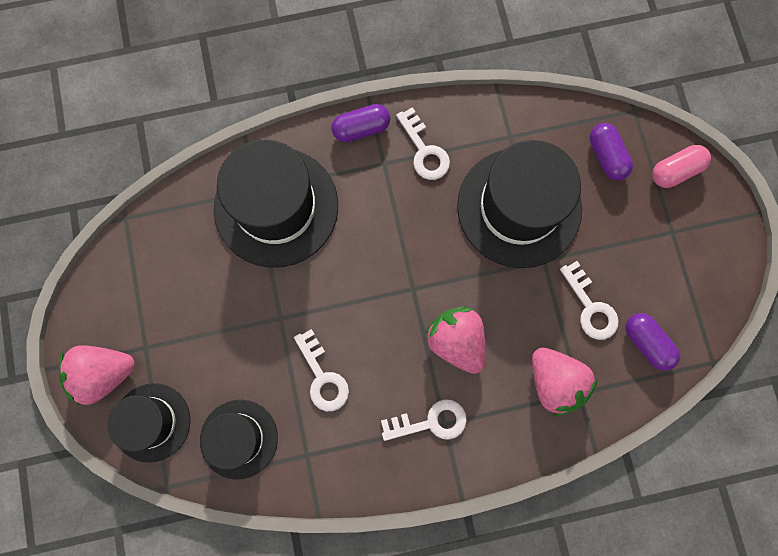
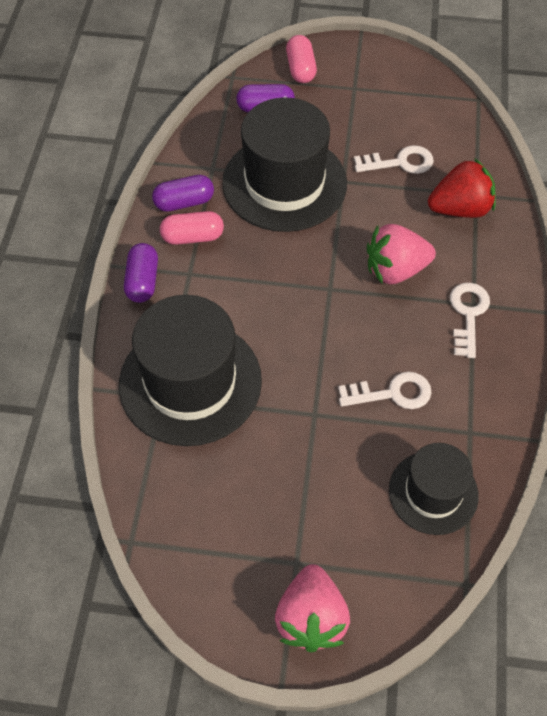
camera: 70 degrees left, 20 degrees down
(151, 422) = (386, 579): black hat -> none
(424, 150) = (192, 237): white key -> pink capsule
(554, 382) = (460, 209): pink strawberry -> red strawberry
(646, 343) = (446, 135): purple capsule -> purple capsule (184, 202)

